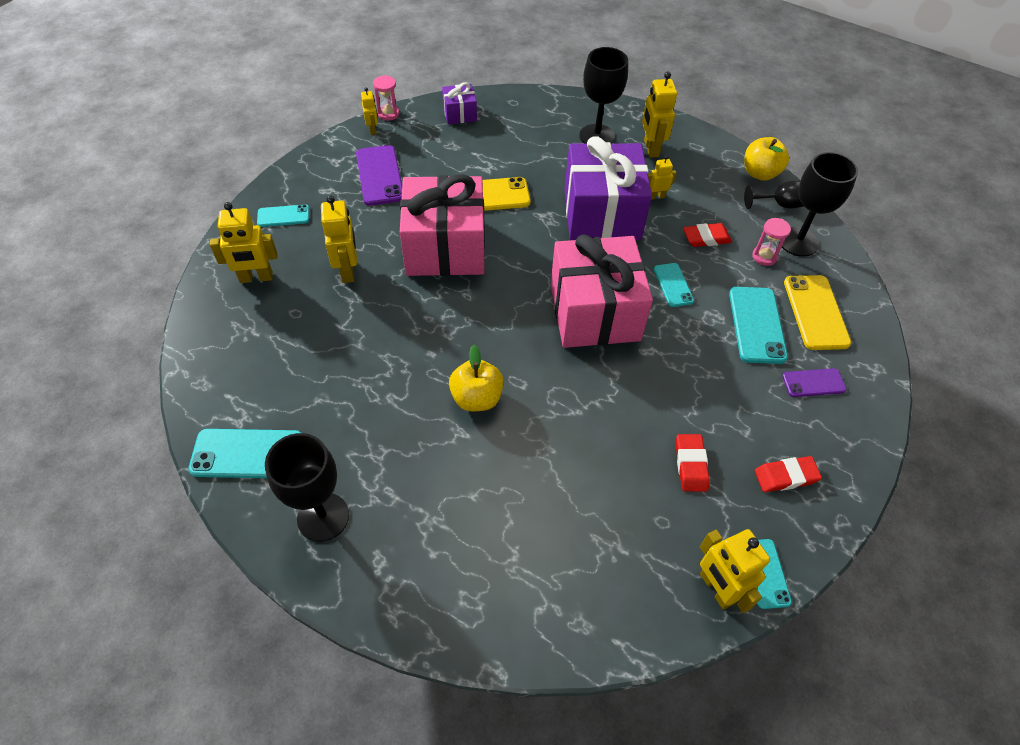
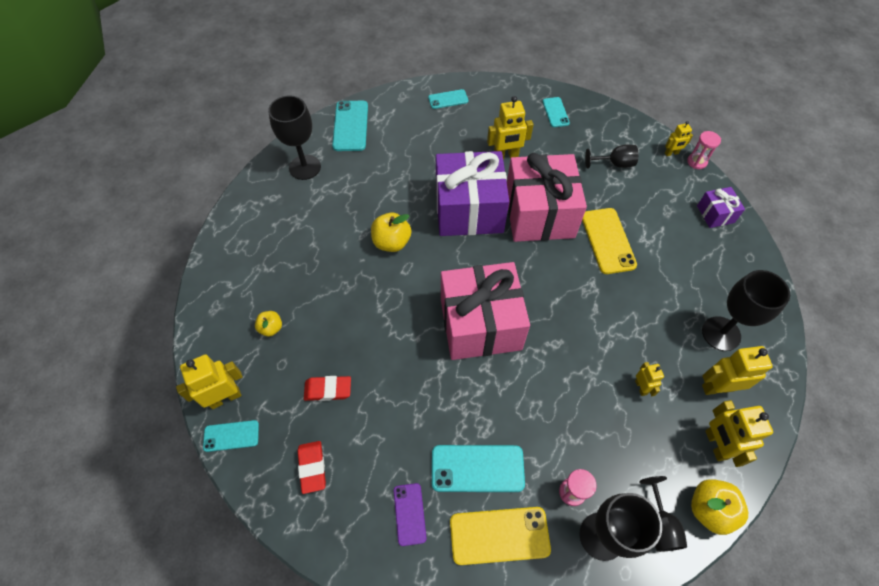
camera: 90 degrees right, 5 degrees up
(256, 278) = (492, 107): yellow robot -> yellow robot (715, 444)
(380, 175) = (614, 164): purple phone -> black goblet
(601, 214) = (604, 334): purple gift -> purple gift (469, 209)
(611, 540) = (271, 328): none -> yellow apple
(673, 285) = (520, 393): turquoise phone -> turquoise phone (448, 99)
(706, 238) = (589, 432): red eraser -> none

